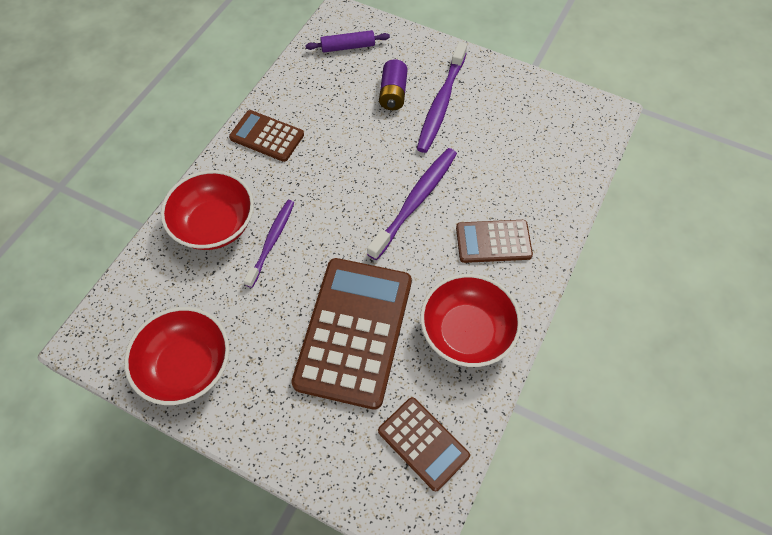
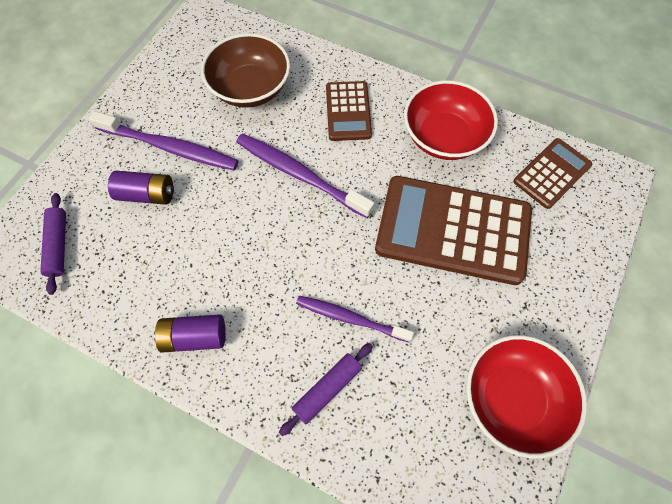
camera: 90 degrees left, 5 degrees up
(214, 225) = (327, 389): red bowl -> purple rolling pin
(267, 136) = (195, 337): brown calculator -> purple battery
(514, 158) = (250, 88): none -> brown bowl

